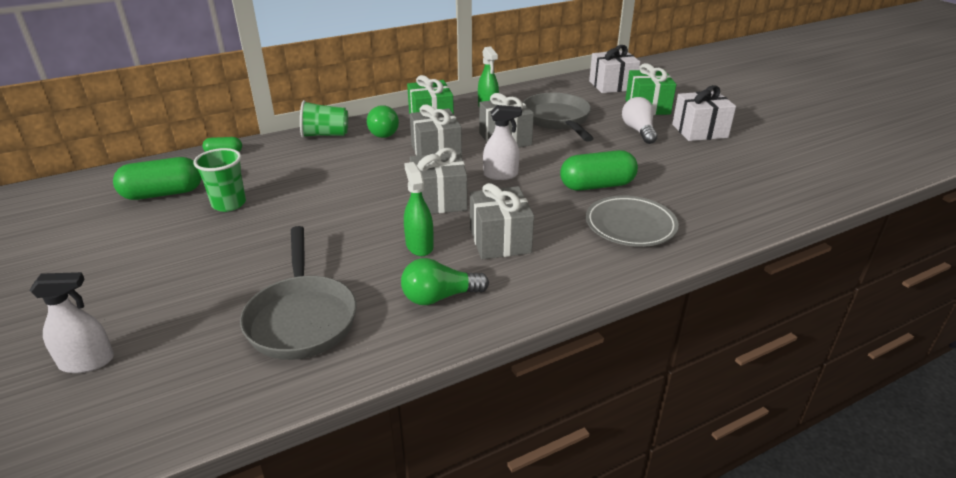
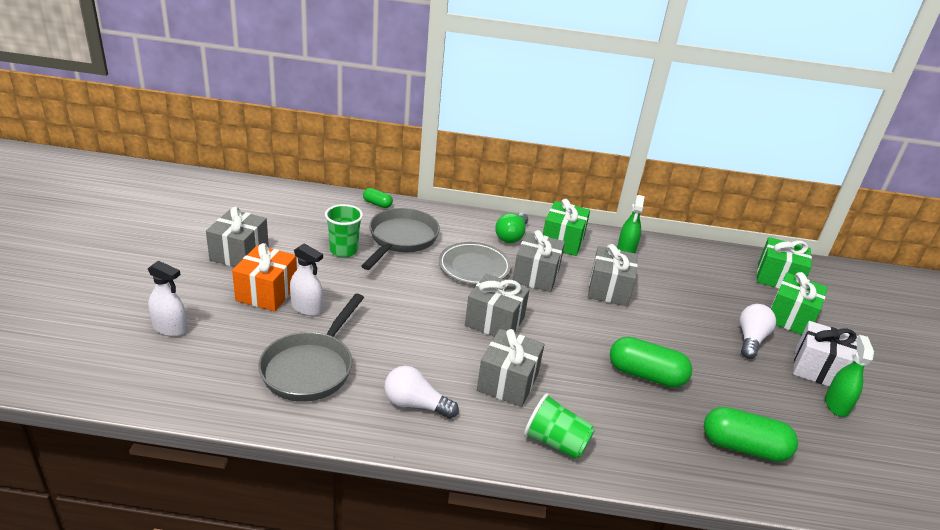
camera: 30 degrees right, 0 degrees up
(105, 254) = (239, 253): none -> grey gift
(163, 194) = (310, 221): green capsule -> green capsule (743, 447)
(179, 275) = (267, 293): none -> orange gift
(325, 135) = (463, 219): green cup -> green cup (555, 442)
(419, 246) = (442, 354): green spray bottle -> green spray bottle (836, 404)
(440, 297) = (415, 404): green light bulb -> white light bulb
(500, 175) = (569, 322): white spray bottle -> white spray bottle (307, 308)
(557, 120) = (679, 292): grey pan -> grey pan (401, 240)
(612, 85) = (778, 278): white gift -> green gift
(630, 225) = (635, 428): grey plate -> grey plate (474, 267)

